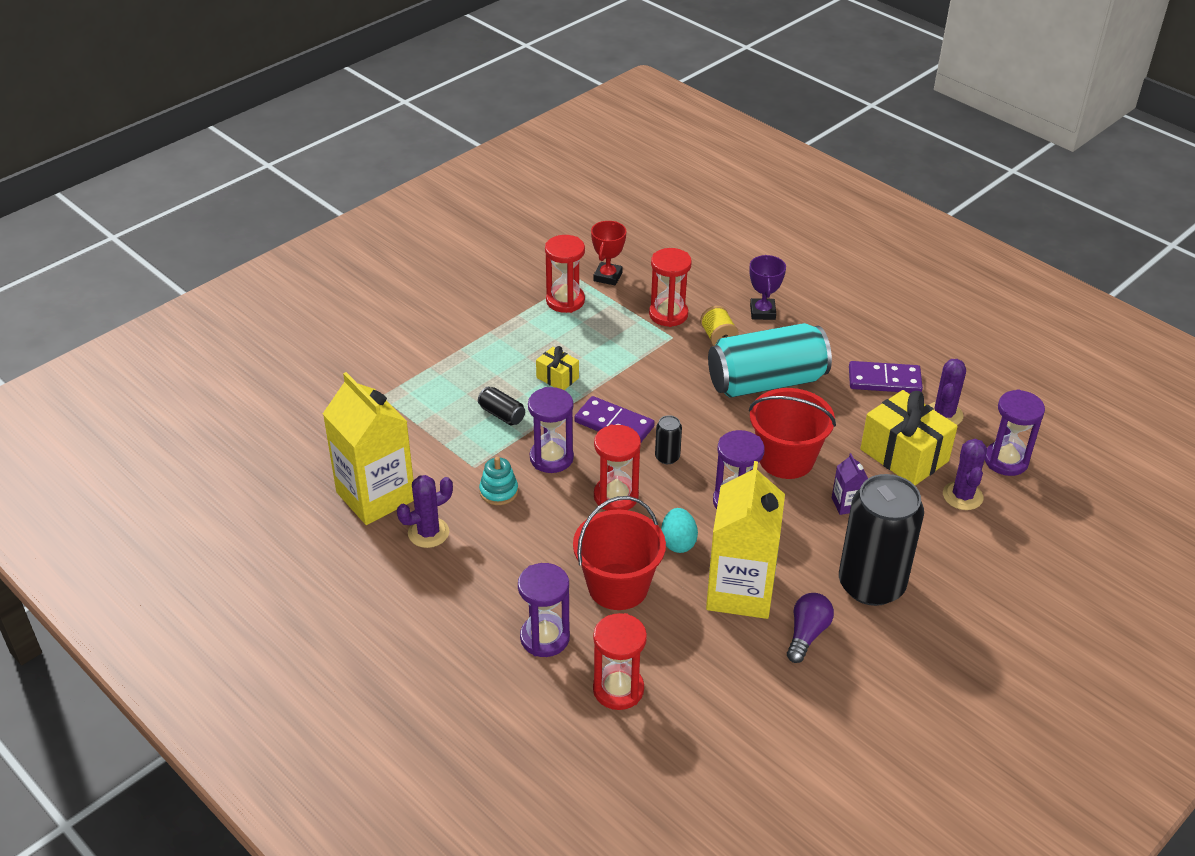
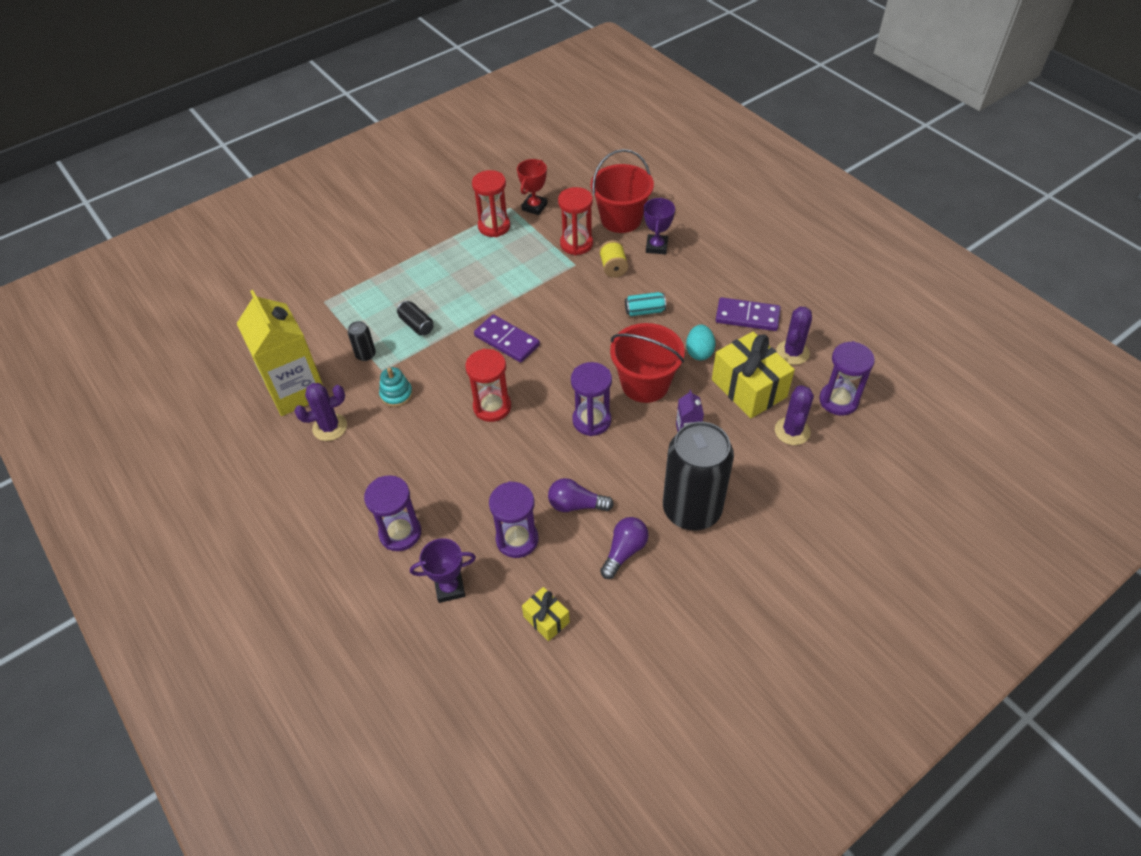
camera: 10 degrees right, 10 degrees up
(551, 458) = (447, 367): purple hourglass -> purple hourglass (517, 539)
(557, 378) = (470, 295): yellow gift -> yellow gift (546, 619)
(618, 586) = (473, 491): red bucket -> red bucket (621, 219)
(618, 689) = (449, 588): red hourglass -> purple trophy
(667, 457) = (544, 374): black can -> black can (365, 354)
(678, 542) = (534, 454): turquoise egg -> turquoise egg (699, 352)
(740, 591) = (576, 505): yellow carton -> purple light bulb
(766, 382) = (644, 311): turquoise can -> turquoise can, size x0.40

